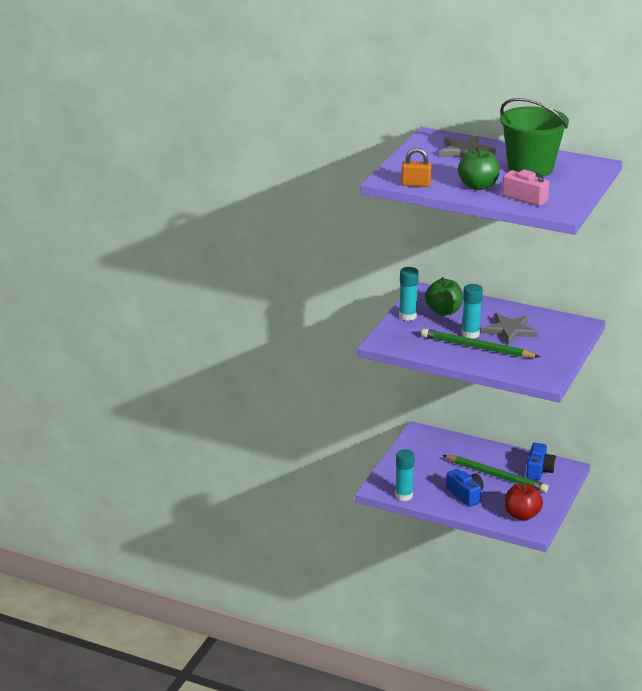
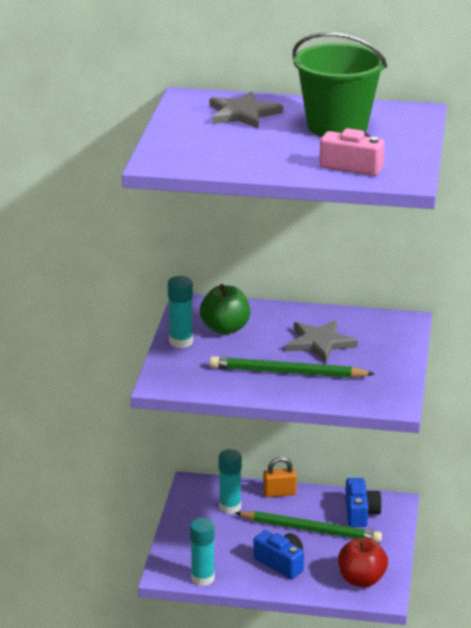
camera: 15 degrees left, 0 degrees up
(416, 184) = (198, 165): orange padlock -> orange padlock (279, 493)
(470, 334) = (271, 355): turquoise glue stick -> turquoise glue stick (230, 507)
(478, 186) = (282, 158): green apple -> none

